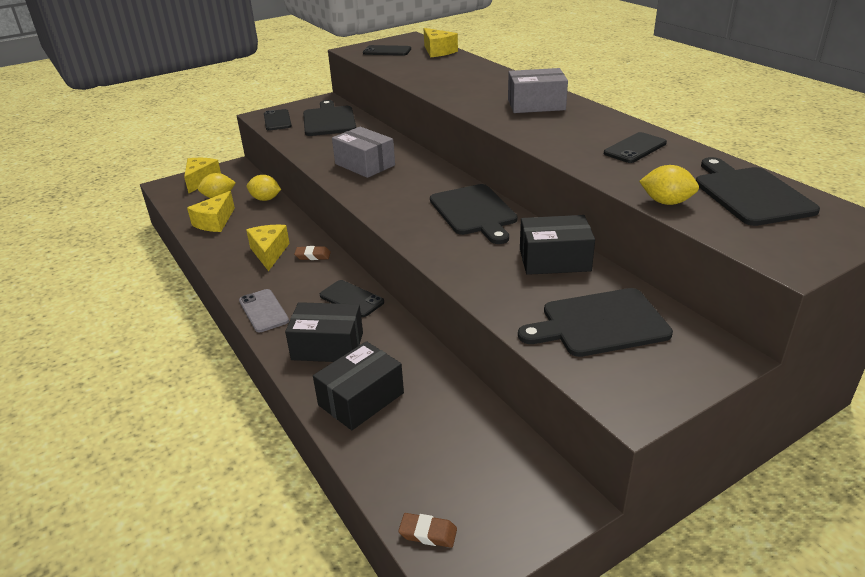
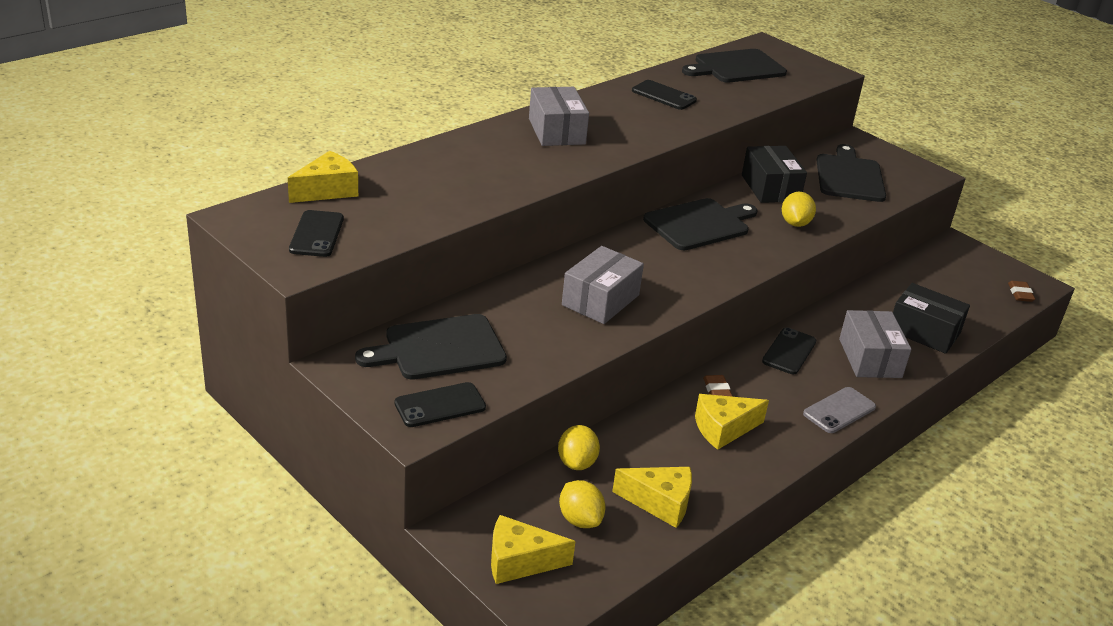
camera: 105 degrees left, 0 degrees up
(327, 346) = (870, 358): black box -> grey box
(599, 324) = (849, 176): black cutting board -> black cutting board turned 150 degrees counterclockwise
(666, 202) = (765, 96): yellow lemon -> yellow lemon (795, 223)

